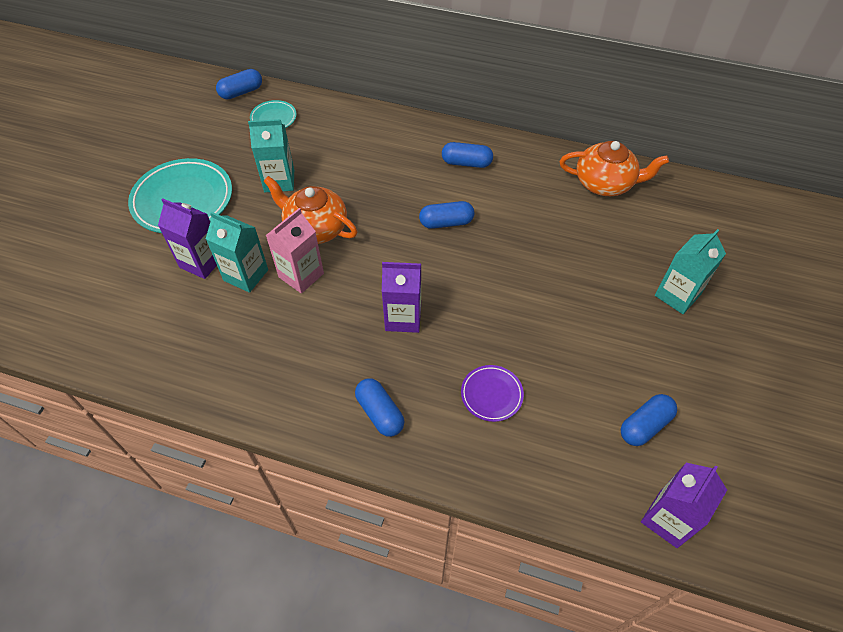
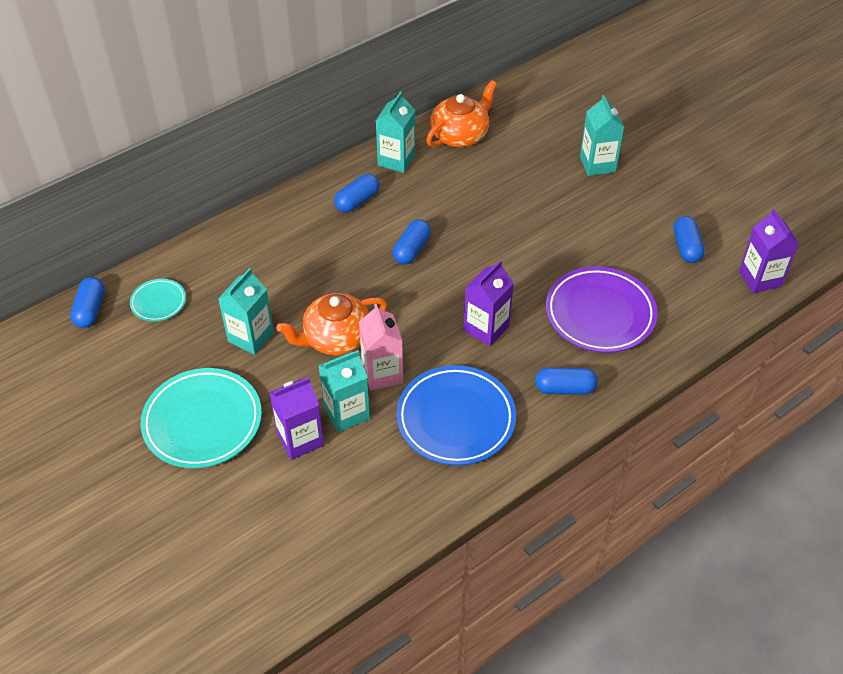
camera: 55 degrees left, 5 degrees down
(288, 349) = (456, 419): none -> blue plate
(491, 394) = (600, 314): purple plate -> purple plate, size x1.97
(534, 161) = (396, 160): none -> turquoise carton

